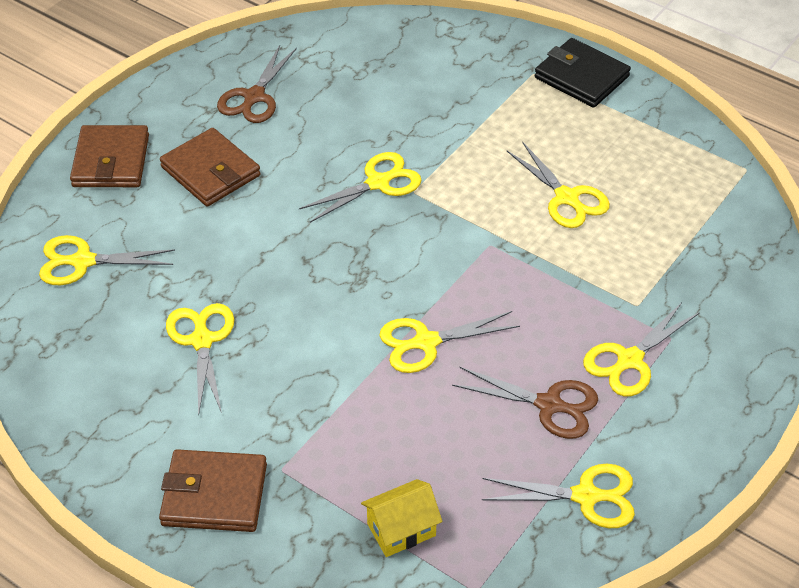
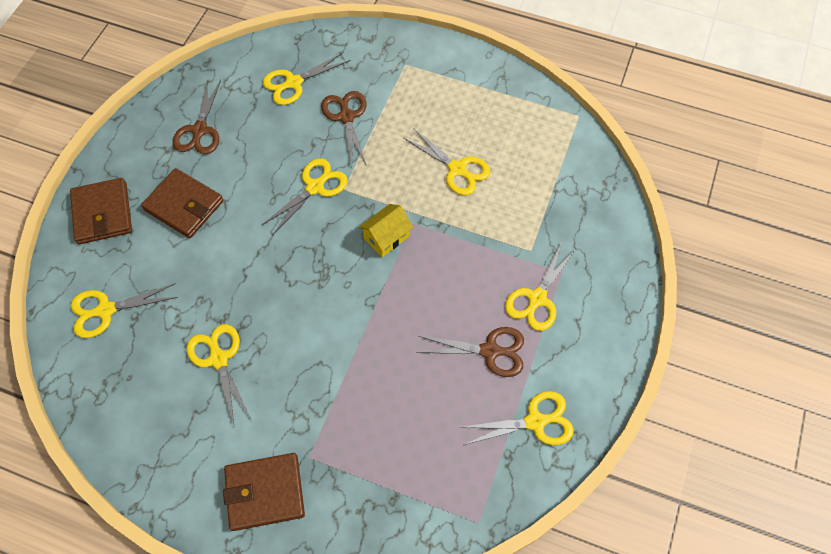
camera: 15 degrees left, 15 degrees up
(401, 530) = (411, 485): yellow house -> yellow house (386, 237)
(426, 342) = (387, 319): yellow scissors -> yellow scissors (294, 83)
(440, 116) = (346, 117): none -> brown scissors
(581, 77) = (441, 60): black wallet -> none

